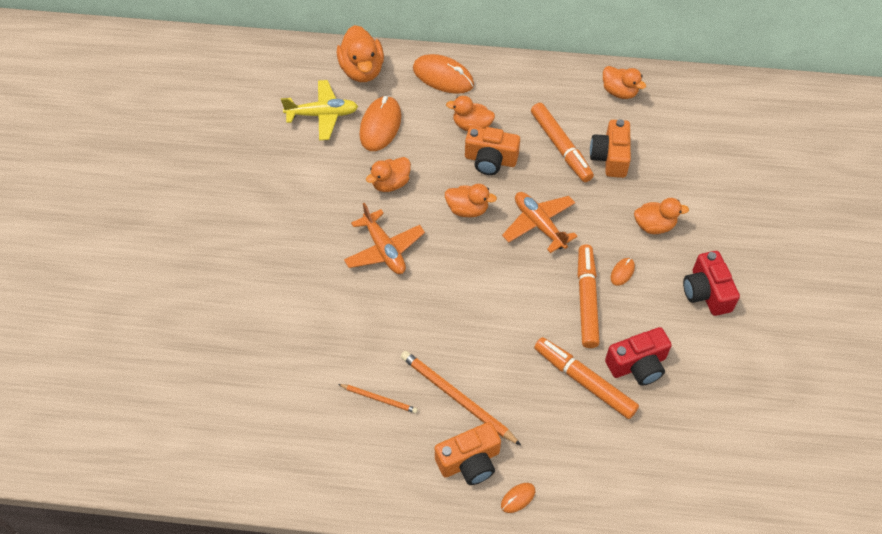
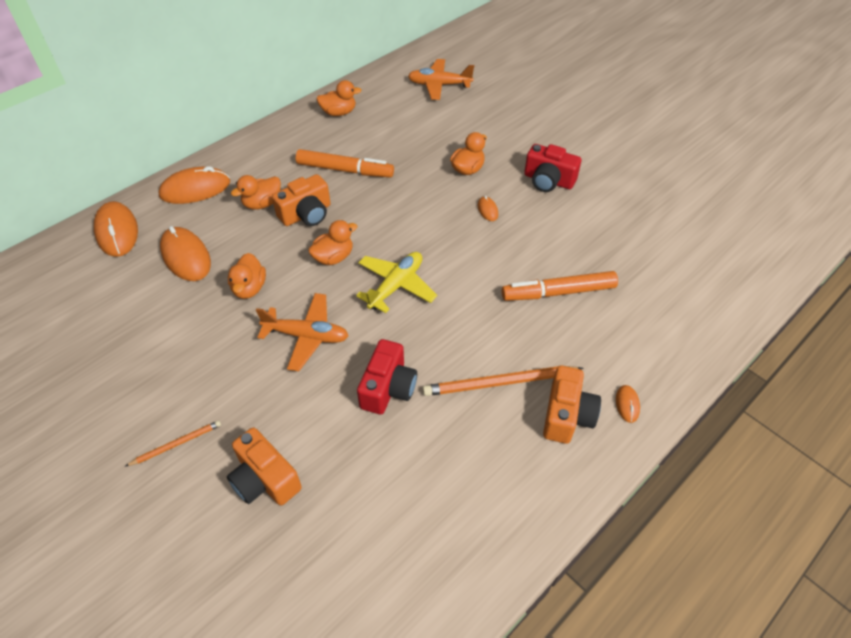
camera: 50 degrees left, 5 degrees down
(322, 115) = (121, 287): yellow plane -> yellow plane (396, 286)
(362, 70) = (117, 232): orange duck -> orange mouse
(379, 399) = (448, 441): orange pencil -> orange pencil (176, 444)
(539, 225) = (397, 226): orange plane -> orange plane (439, 85)
(587, 300) = (490, 244): orange marker -> none
(610, 157) = (386, 152): orange camera -> orange camera (265, 479)
(637, 365) = (572, 253): red camera -> red camera (388, 388)

